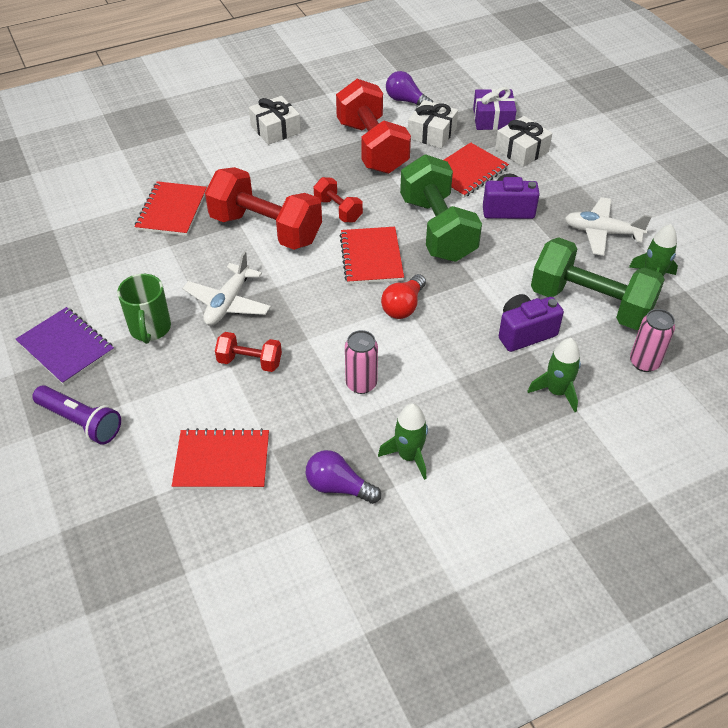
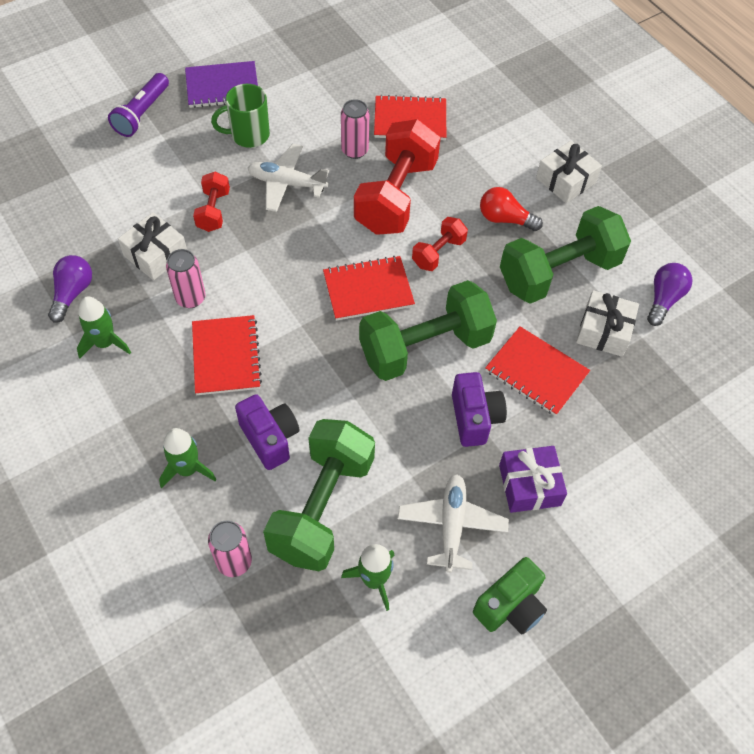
camera: 80 degrees right, 10 degrees up
(66, 347) = (222, 86): purple notebook -> purple notebook turned 45 degrees clockwise
(199, 251) = (354, 150): none -> pink can
(222, 461) = (101, 210): red notebook -> red notebook (226, 356)
(372, 147) = (558, 272): red dumbbell -> green dumbbell
(403, 306) = (298, 324): red light bulb -> red light bulb (505, 219)
(493, 119) = (657, 397): purple gift -> purple gift (529, 485)
(522, 150) = (597, 432): white gift -> white gift (155, 254)
(664, 211) = (510, 606): none -> green camera

